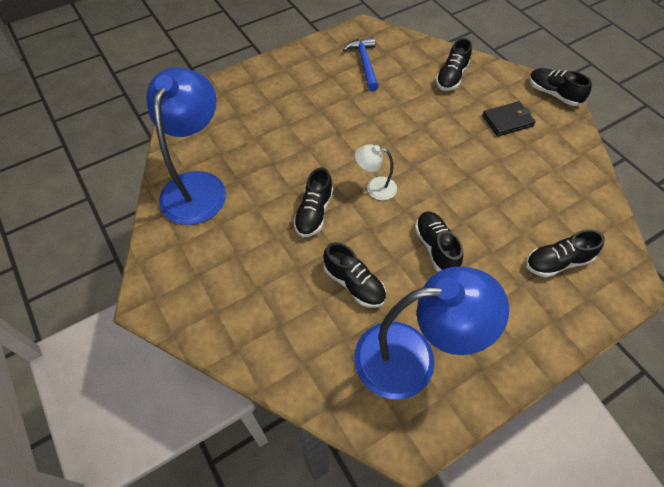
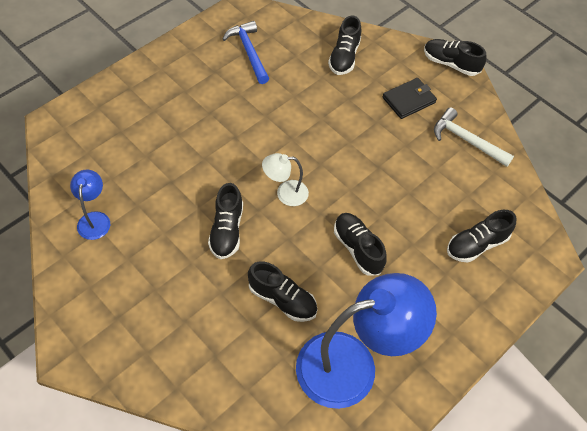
camera: 15 degrees left, 0 degrees up
(198, 186) = (95, 219): blue lamp -> blue lamp, size x0.46
(560, 164) = (466, 140): none -> white hammer

